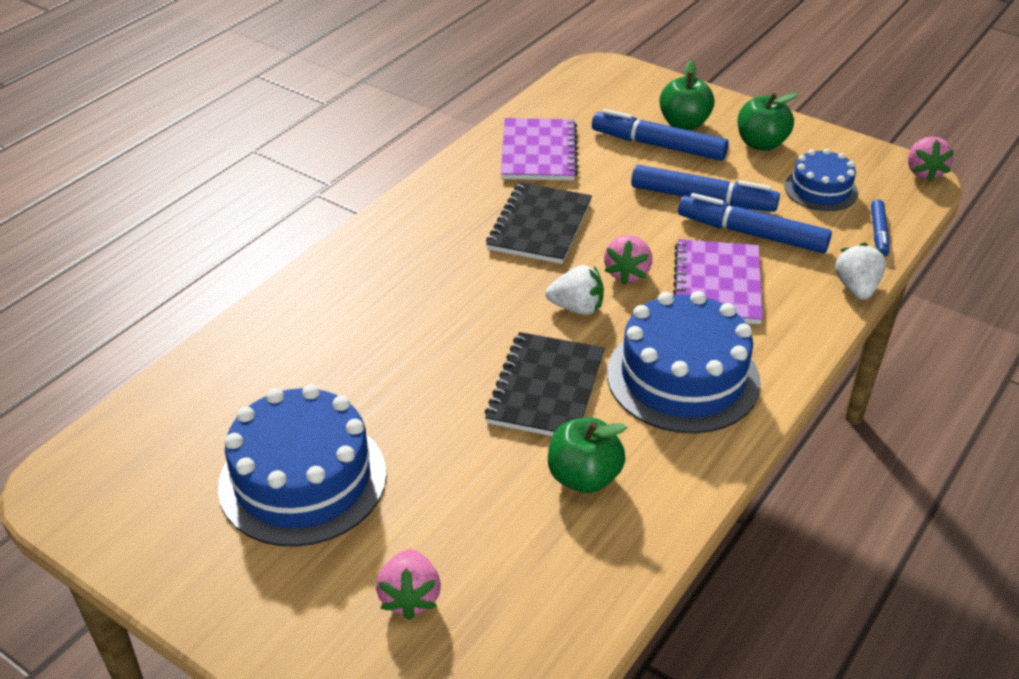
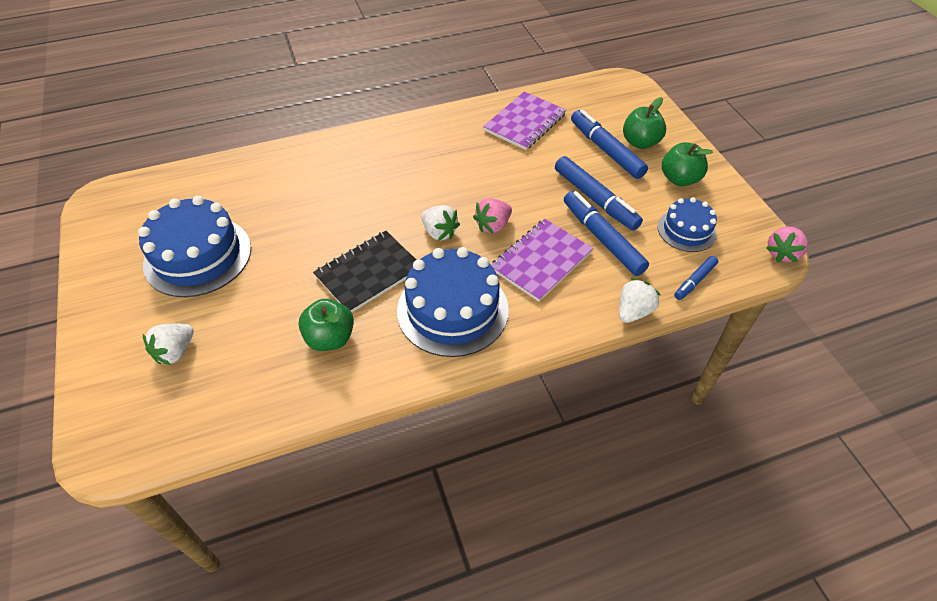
camera: 35 degrees right, 10 degrees up
(410, 597) = (175, 352): pink strawberry -> white strawberry
(539, 225) = (474, 170): black notebook -> none

